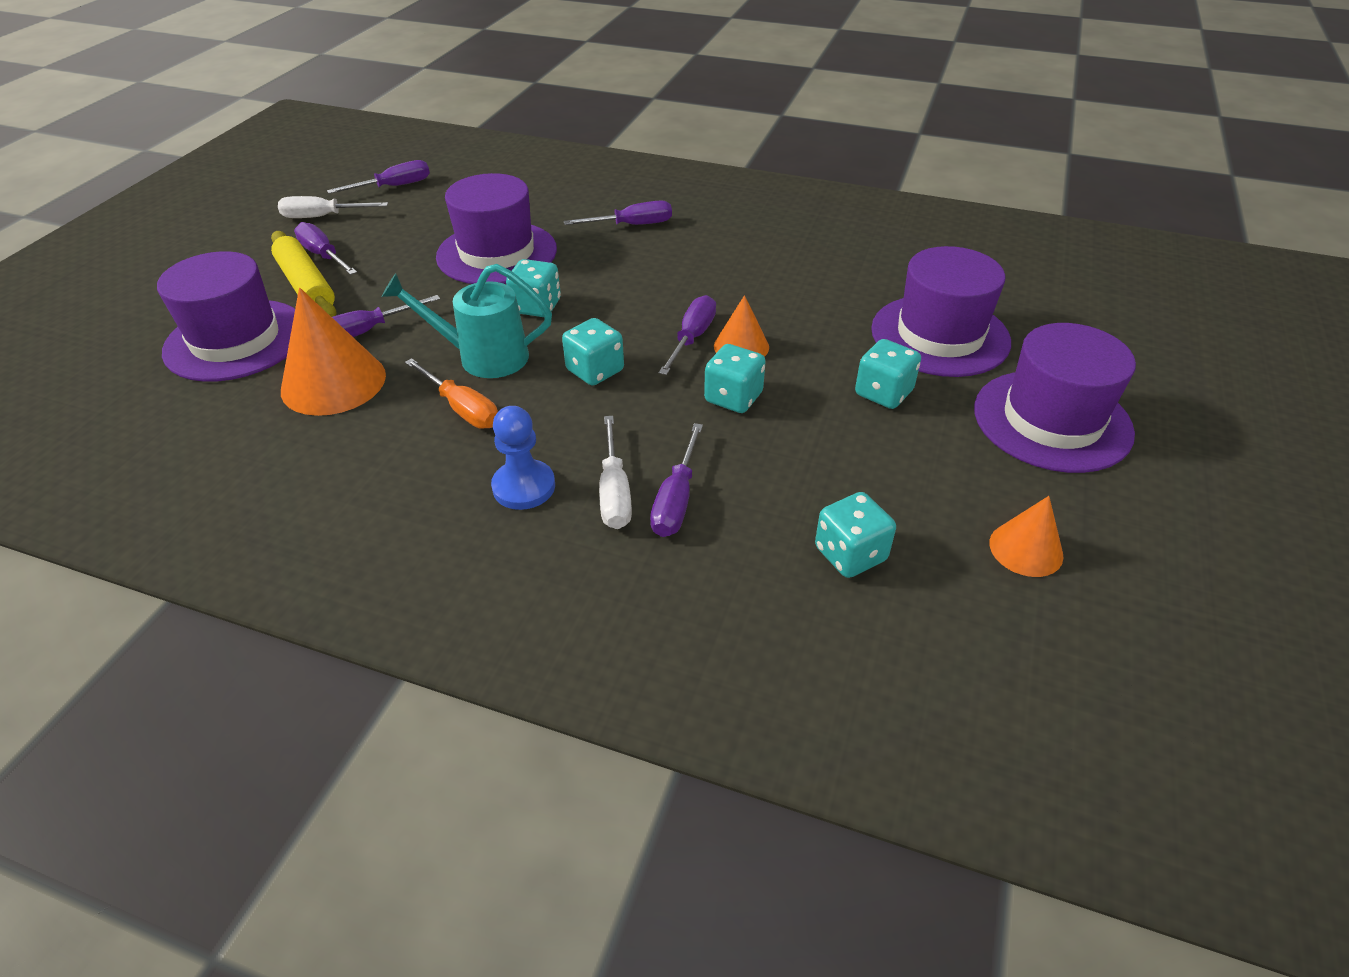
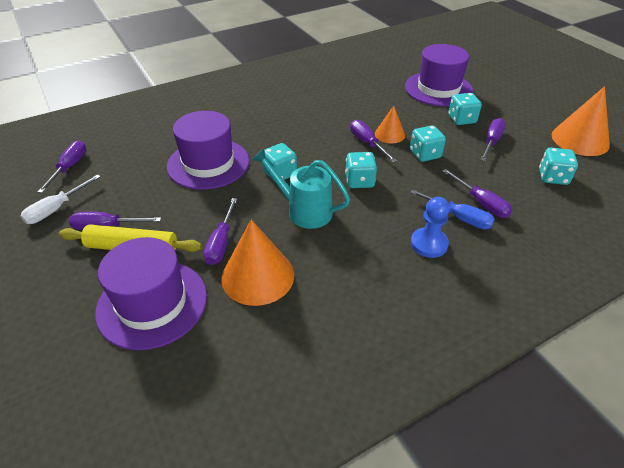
camera: 50 degrees left, 0 degrees up
(462, 408) = (341, 237): orange screwdriver -> none
(483, 357) = (303, 210): turquoise watering can -> turquoise watering can turned 75 degrees clockwise
(614, 492) = (459, 218): white screwdriver -> blue screwdriver
(632, 225) = (247, 113): purple screwdriver -> purple screwdriver (491, 142)
(1026, 549) = (580, 139): orange cone -> orange cone, size x1.76
(1052, 420) = (515, 96): purple hat -> none

